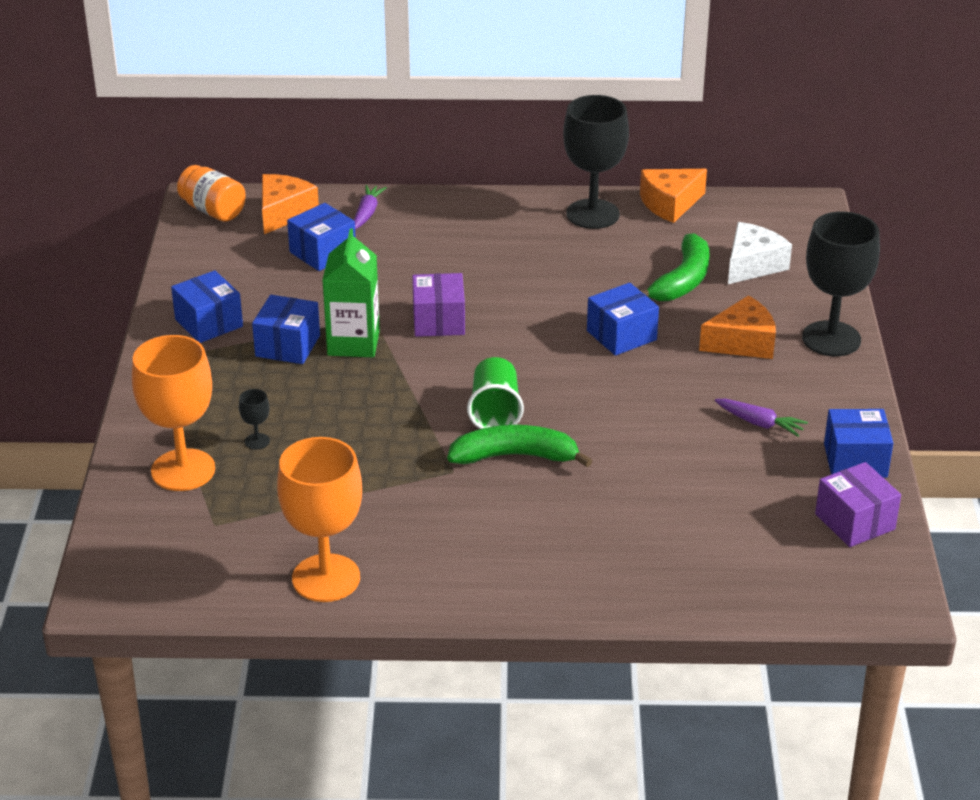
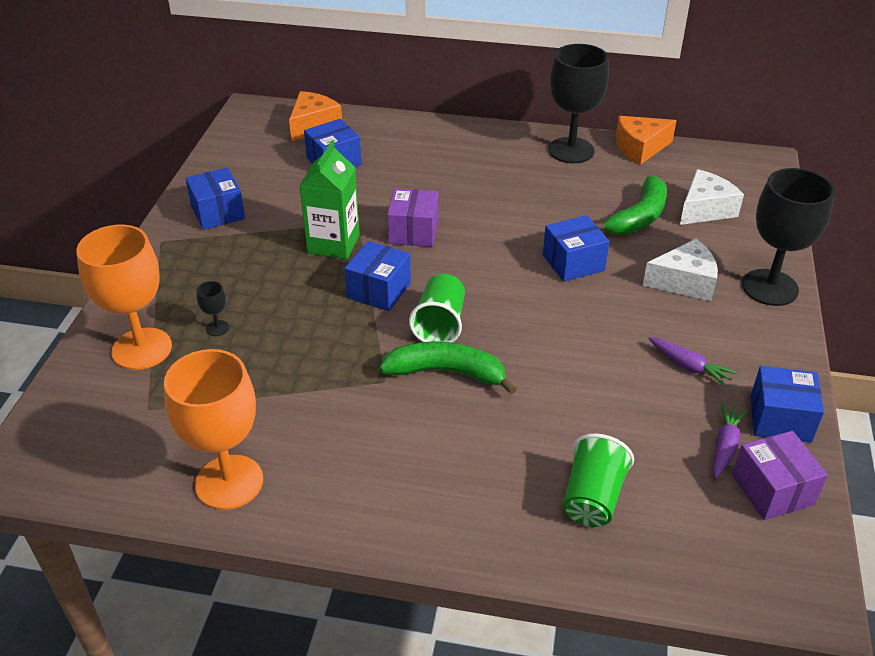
camera: 10 degrees right, 5 degrees up
(213, 210) = (258, 118): orange jar -> none
(288, 346) = (276, 240): blue box -> blue box (379, 290)
(367, 213) = (381, 132): purple carrot -> purple carrot (725, 446)
(686, 548) = (592, 498): none -> green cup
(742, 342) = (684, 282): orange cheese -> white cheese

